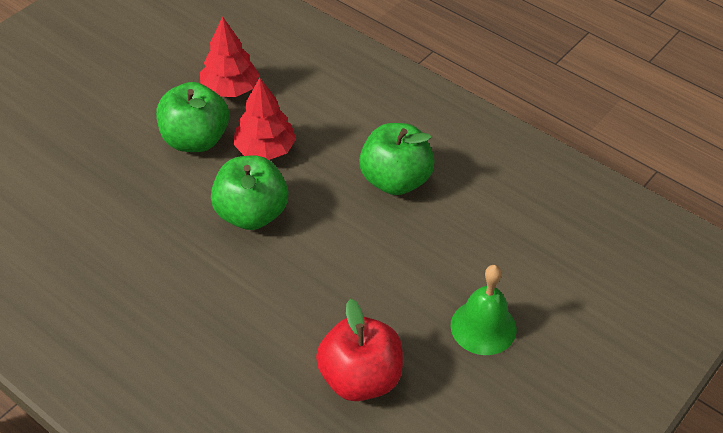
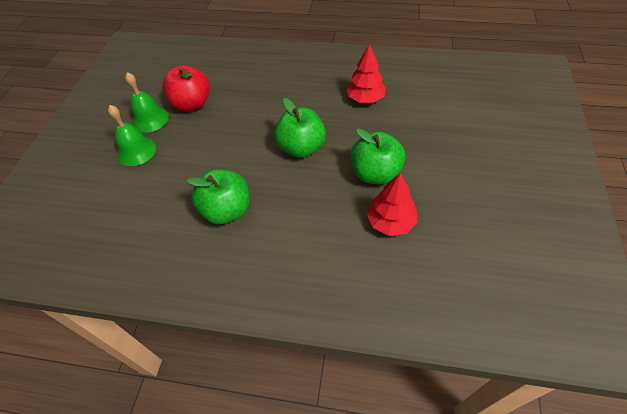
camera: 155 degrees right, 5 degrees up
(265, 149) = (326, 189): red tree -> red tree (365, 98)
(442, 382) = (150, 119): none -> green bell

